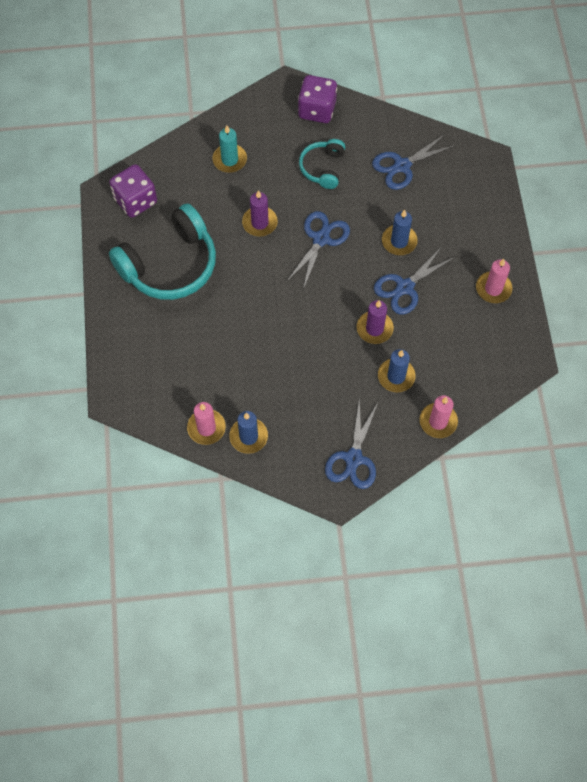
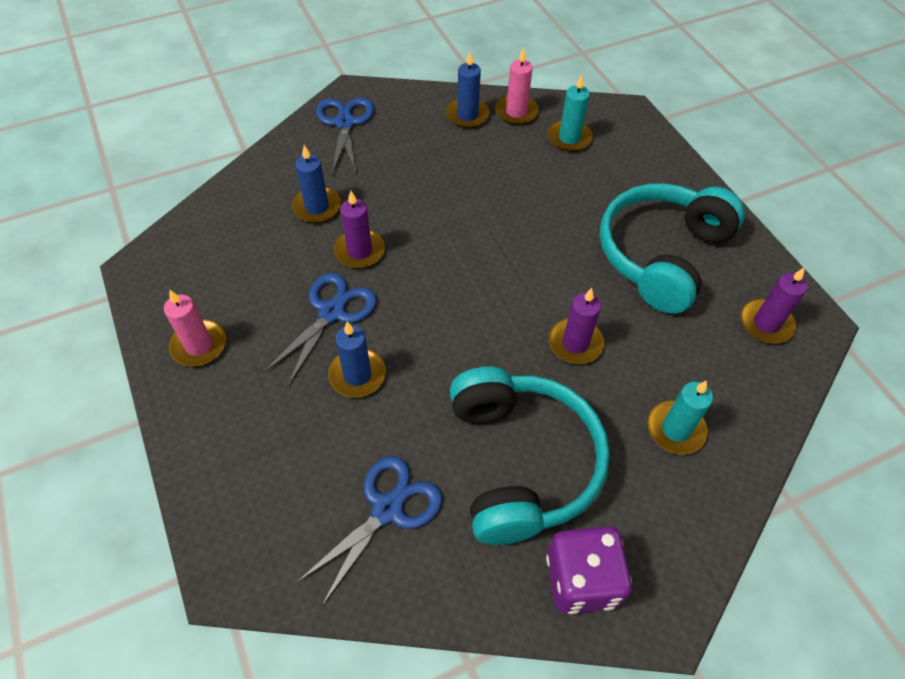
camera: 160 degrees right, 10 degrees down
(135, 201) = (766, 323): purple dice -> purple candle
(177, 386) = (569, 138): none -> turquoise candle
(321, 239) = (476, 345): blue scissors -> none
(323, 168) = (520, 462): turquoise headphones -> turquoise headphones, size x1.89
(438, 421) = (254, 176): pink candle -> none

